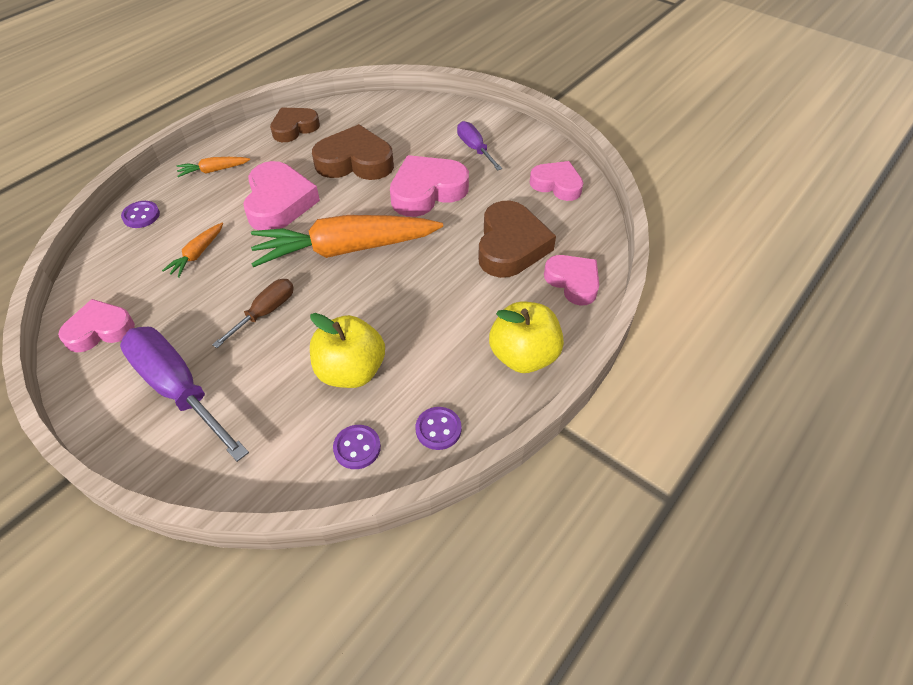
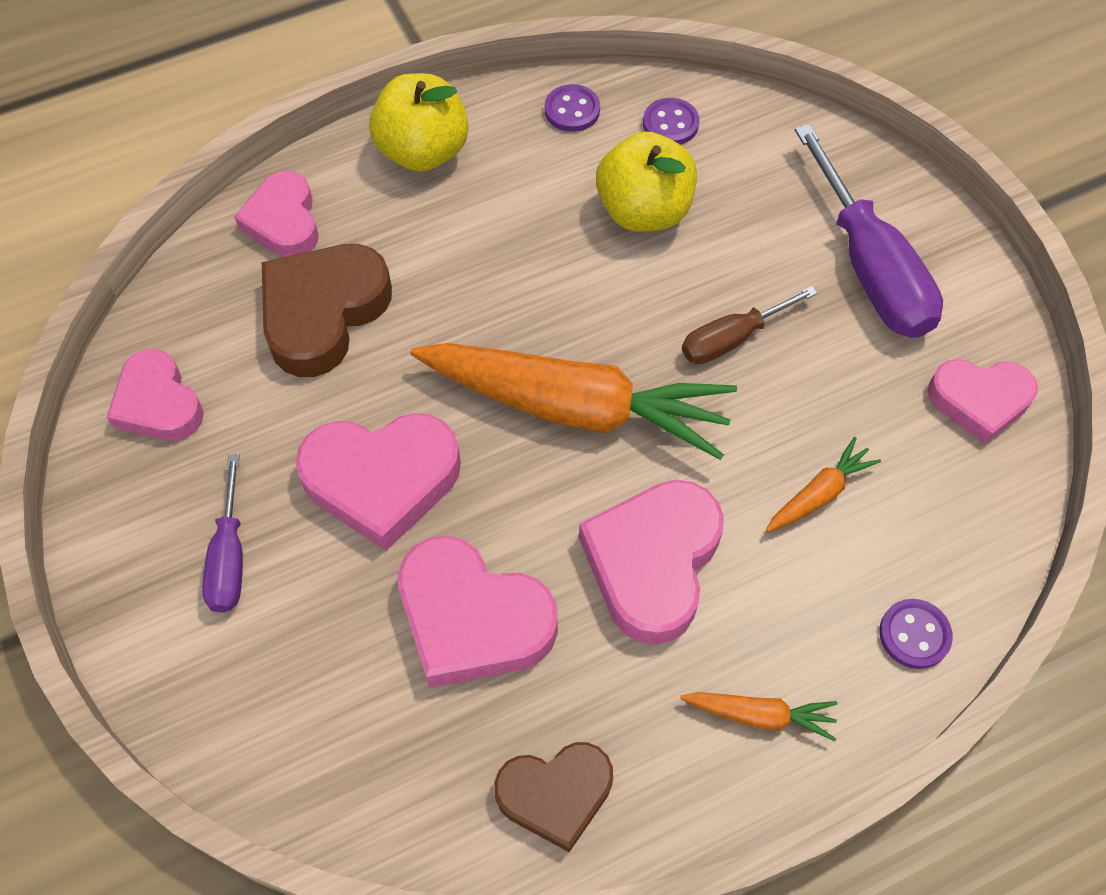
camera: 155 degrees left, 10 degrees up
(355, 161) = (472, 619): brown heart -> pink heart

